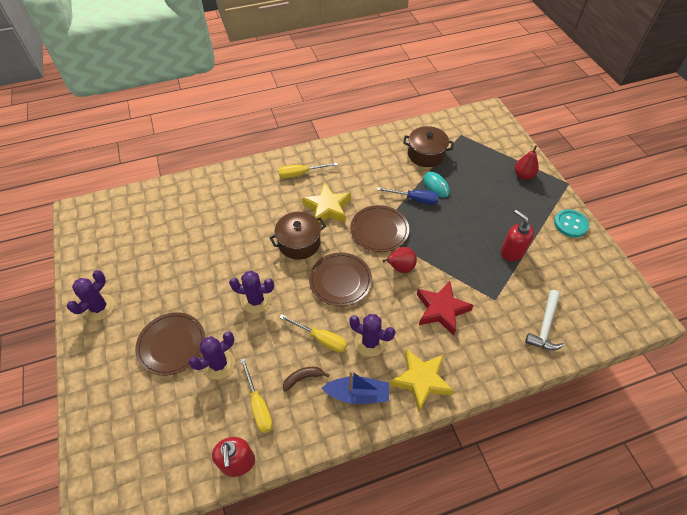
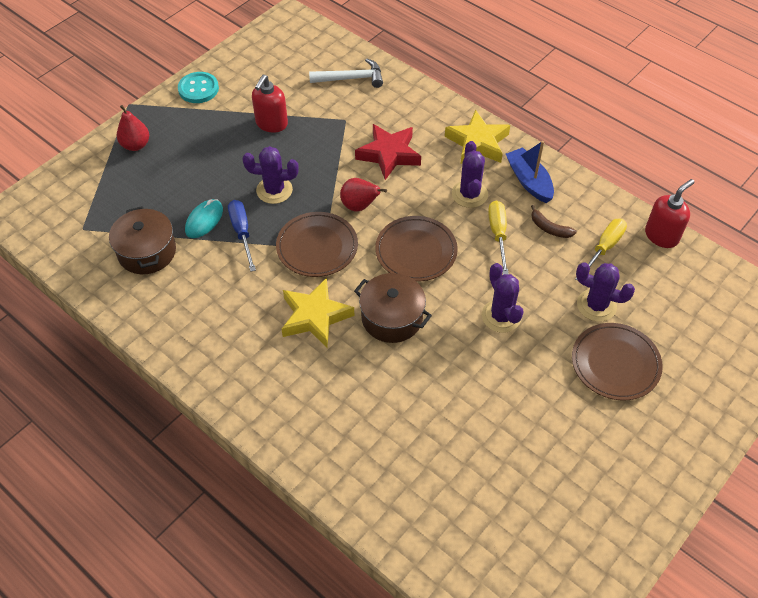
camera: 120 degrees left, 0 degrees up
(99, 307) = (642, 478): purple cactus -> purple cactus (274, 190)
(300, 174) = (270, 381): yellow screwdriver -> none

